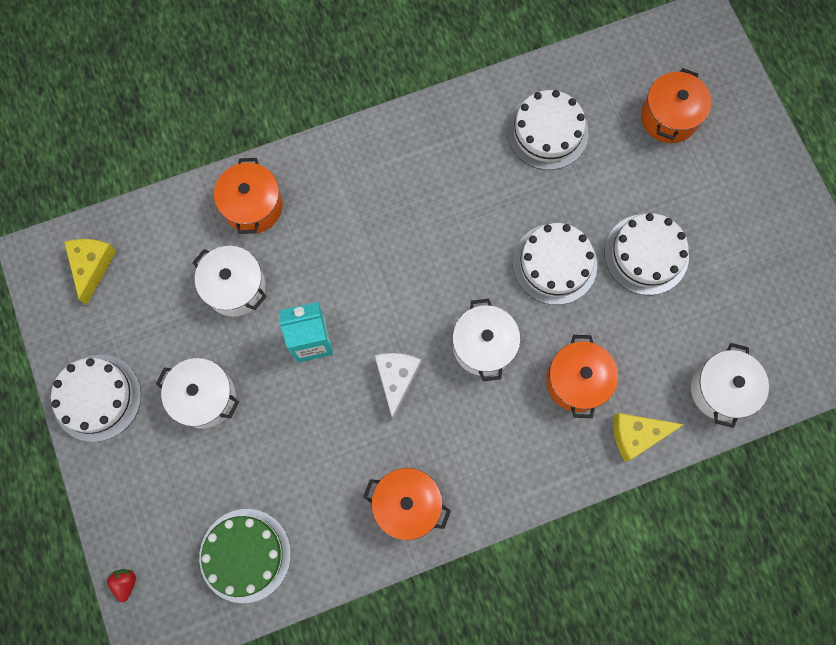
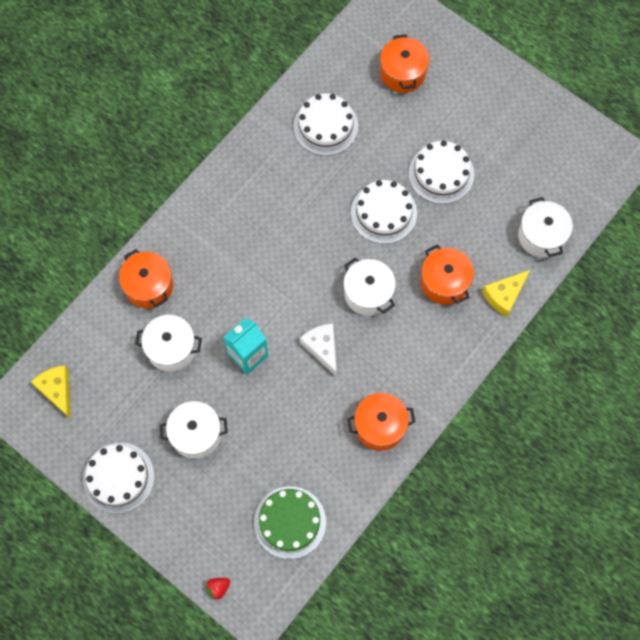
camera: 30 degrees left, 5 degrees down
(126, 583) = (218, 588): red strawberry -> red strawberry turned 90 degrees counterclockwise

